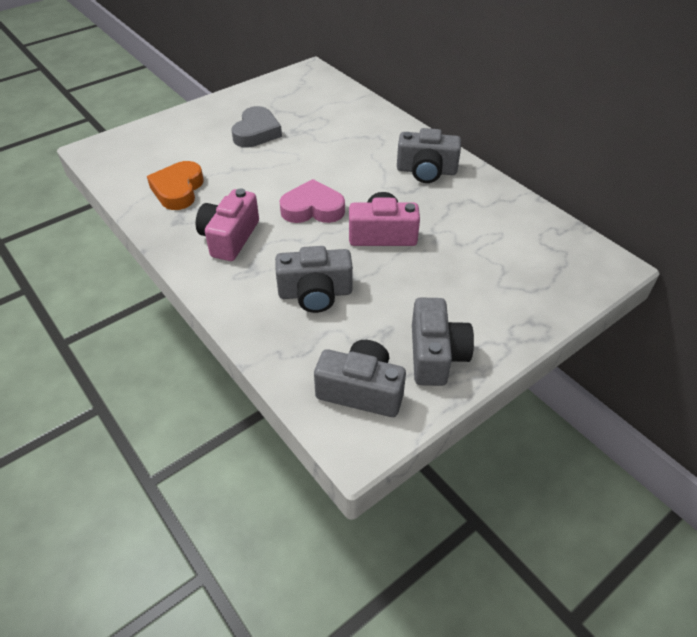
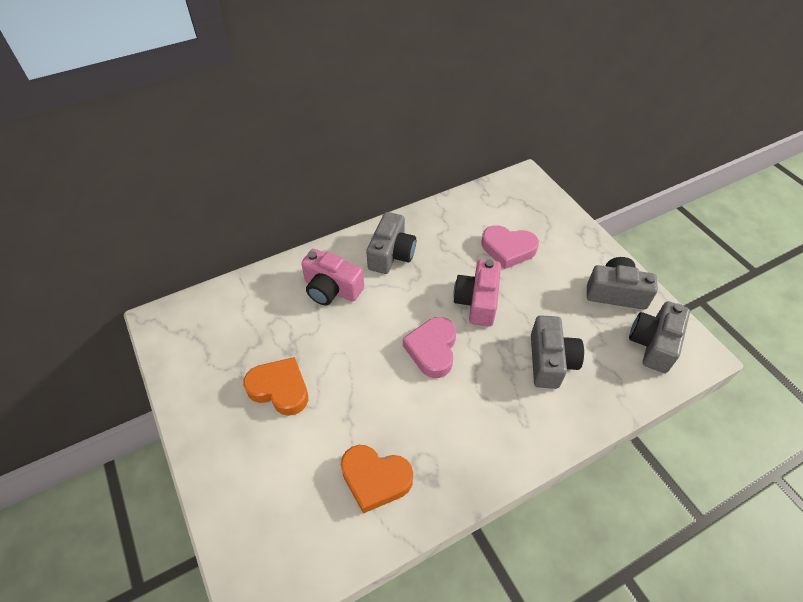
camera: 80 degrees left, 5 degrees up
(229, 238) = (468, 427): pink camera -> pink camera (331, 289)
(256, 132) = (280, 389): grey heart -> orange heart
(471, 254) = (508, 249): none -> pink heart

